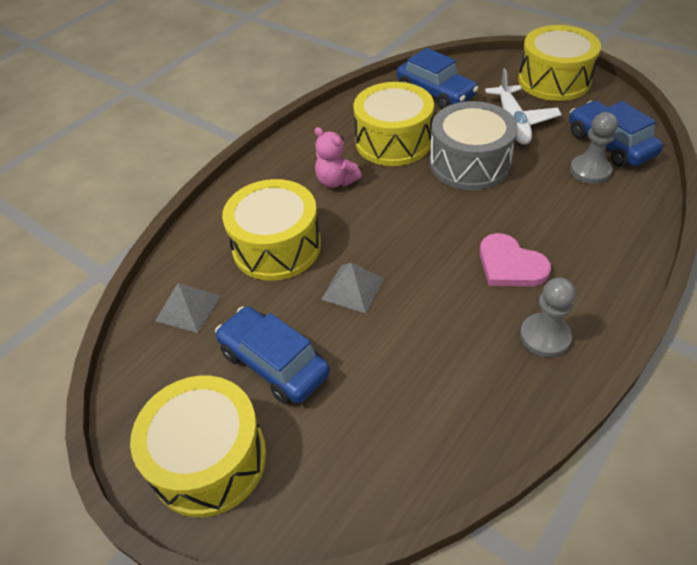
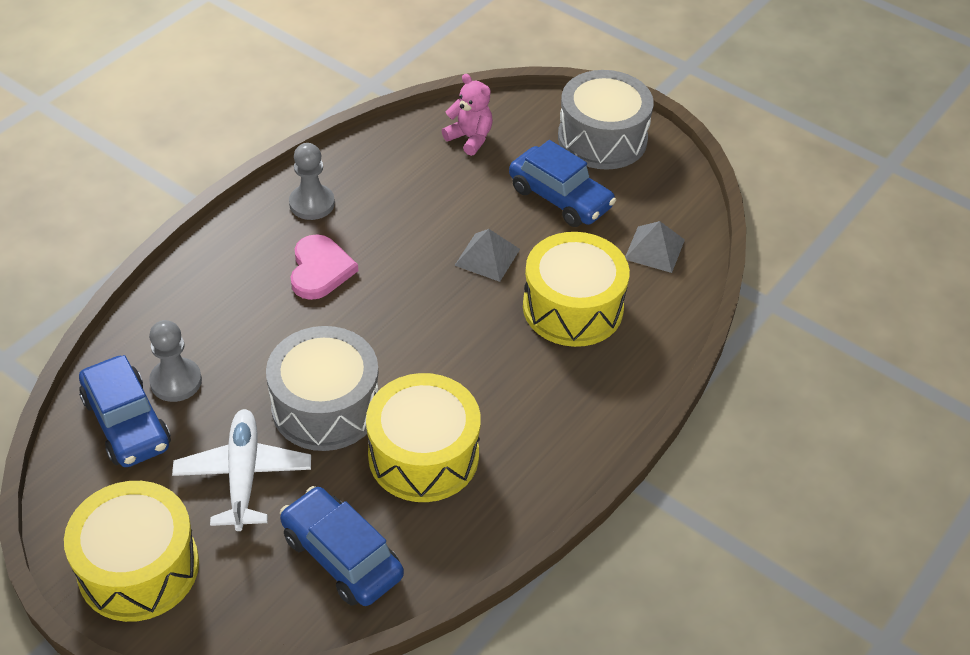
camera: 175 degrees right, 0 degrees up
(209, 459) = (602, 138): yellow drum -> grey drum
(336, 181) = (506, 392): pink teddy bear -> pink teddy bear (470, 138)
(510, 265) = (320, 270): pink heart -> pink heart turned 45 degrees clockwise

